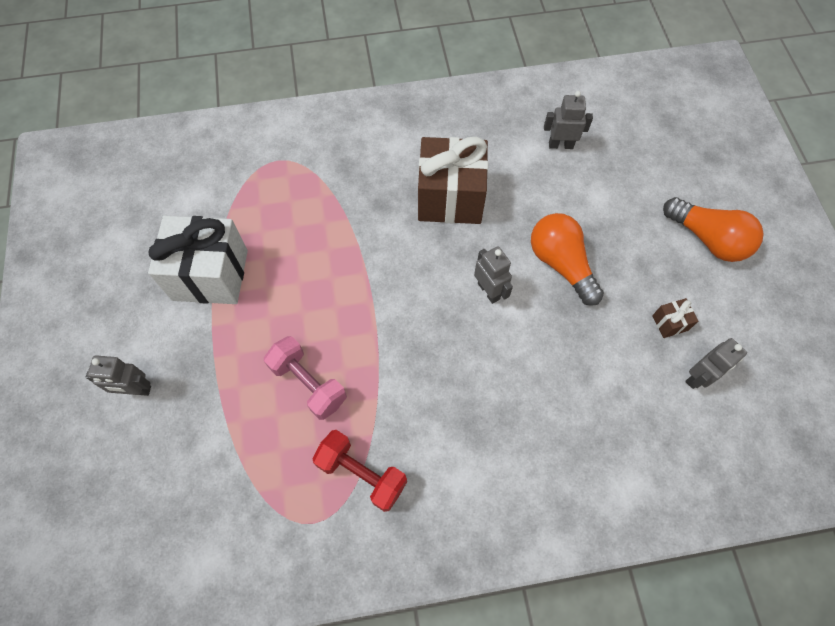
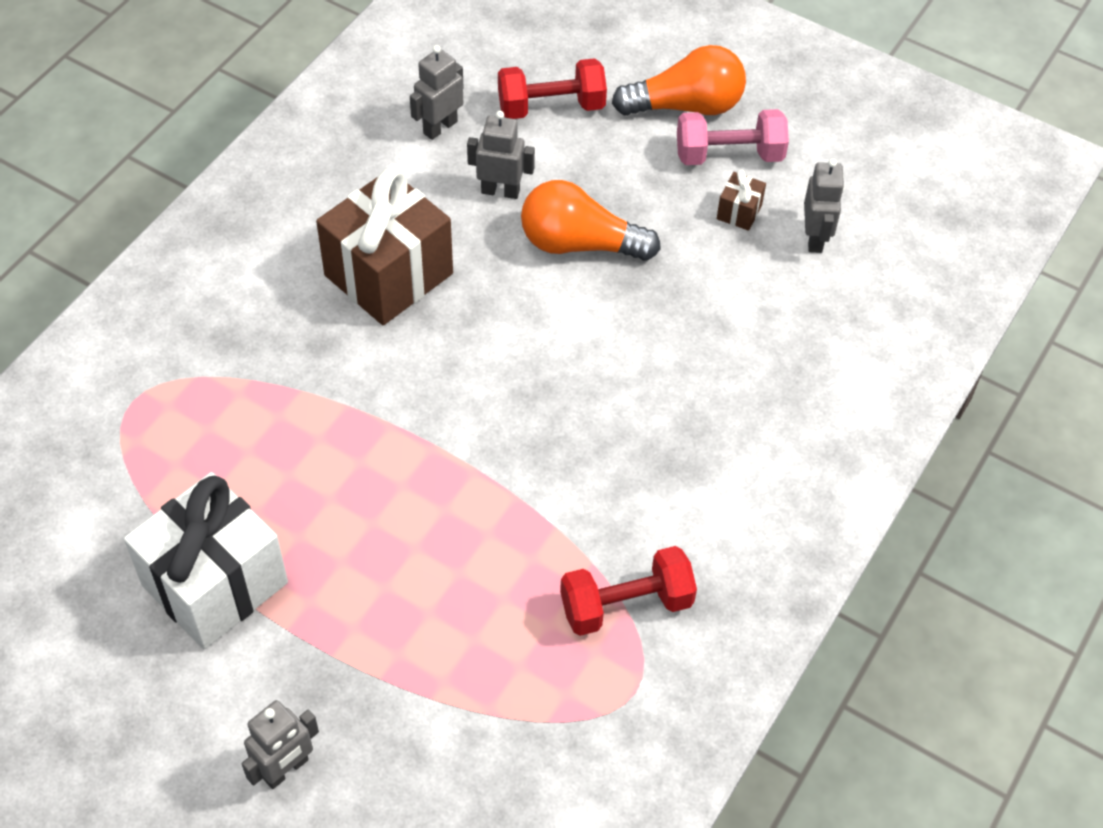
camera: 50 degrees left, 10 degrees down
(308, 383) = (469, 580): pink dumbbell -> pink dumbbell (729, 155)
(489, 291) = (541, 330): grey robot -> grey robot (500, 191)
(631, 180) = (551, 107): none -> red dumbbell

